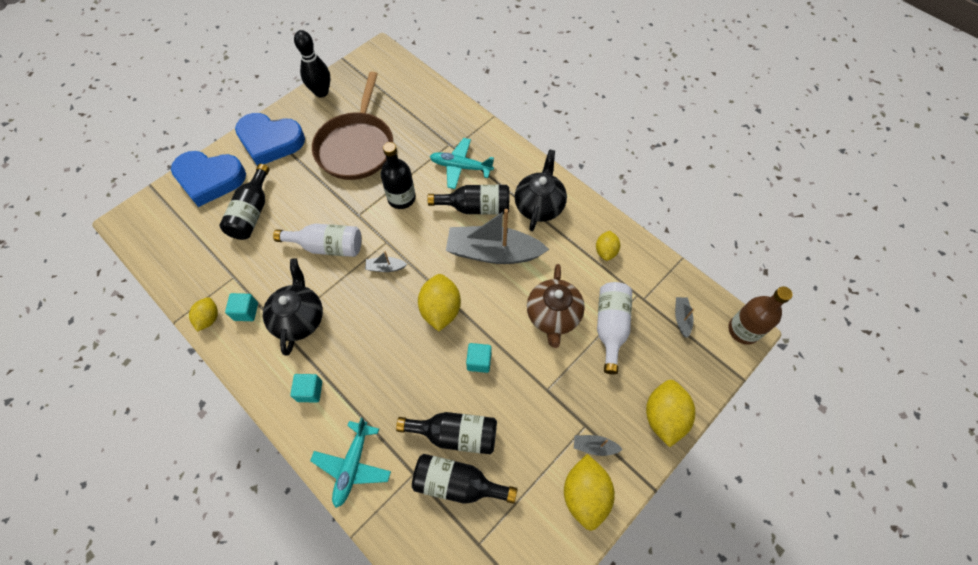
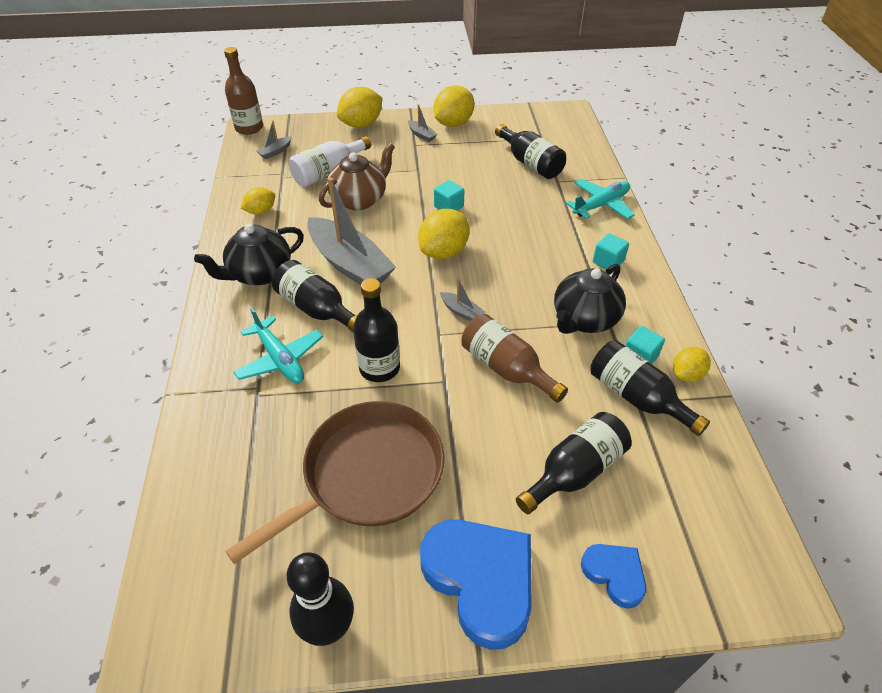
camera: 140 degrees left, 15 degrees down
(210, 179) = (614, 574): blue heart -> blue heart, size x0.52
(327, 246) = (506, 368): white bottle -> brown bottle
(455, 434) = (508, 182): black bottle -> black bottle (636, 397)

